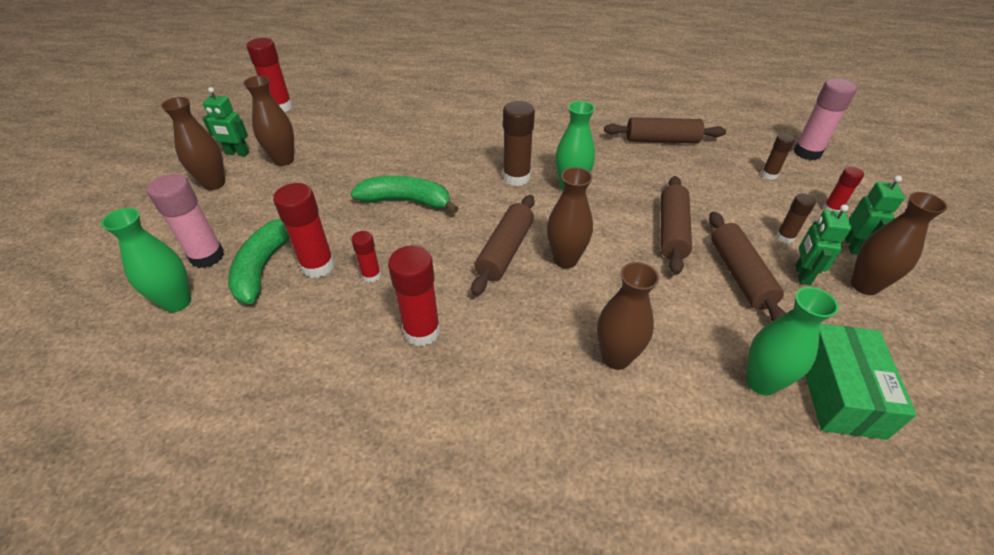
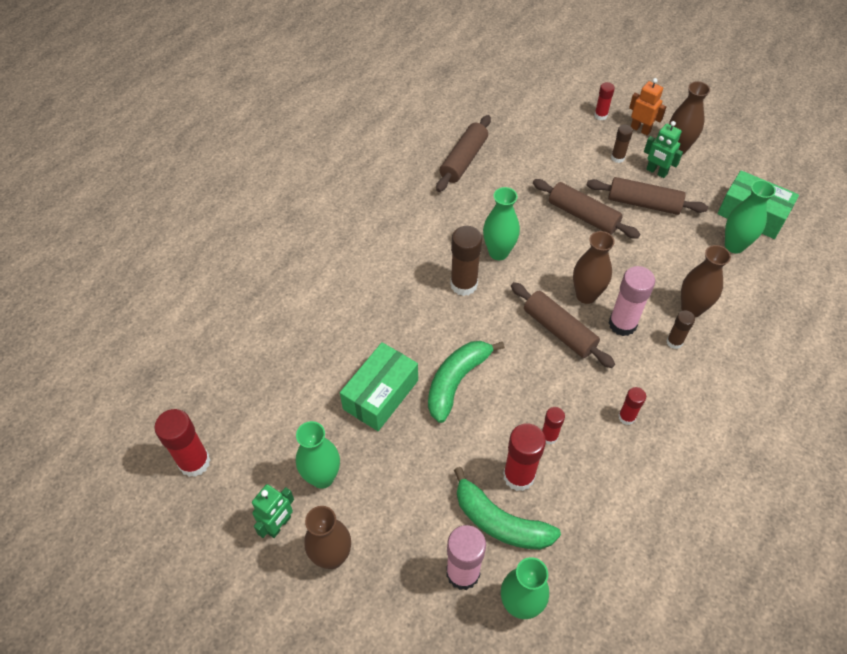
camera: 65 degrees left, 10 degrees up
(284, 160) = (322, 477): brown vase -> green vase
(372, 166) = (381, 394): none -> green box
(422, 331) = (626, 417): red glue stick -> red glue stick, size x0.57
(769, 175) = (545, 123): brown glue stick -> brown glue stick (674, 342)
(807, 153) = (530, 85): pink glue stick -> pink glue stick (622, 324)
(852, 245) = (640, 129): green robot -> orange robot

